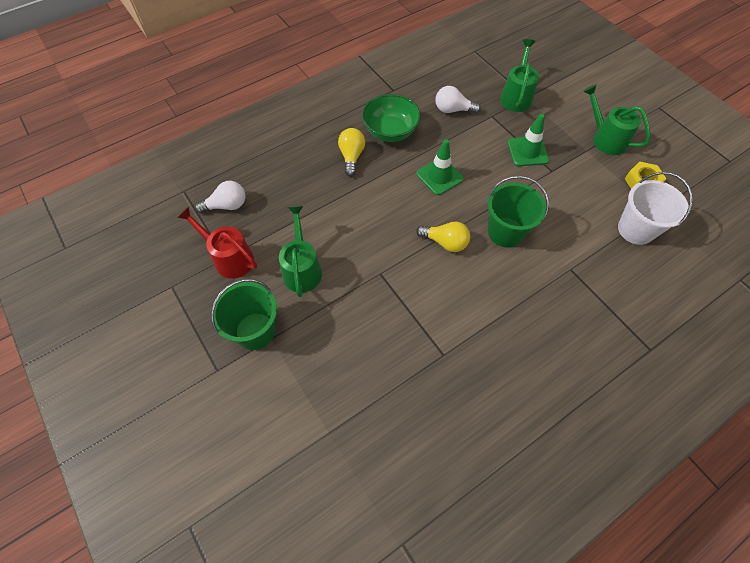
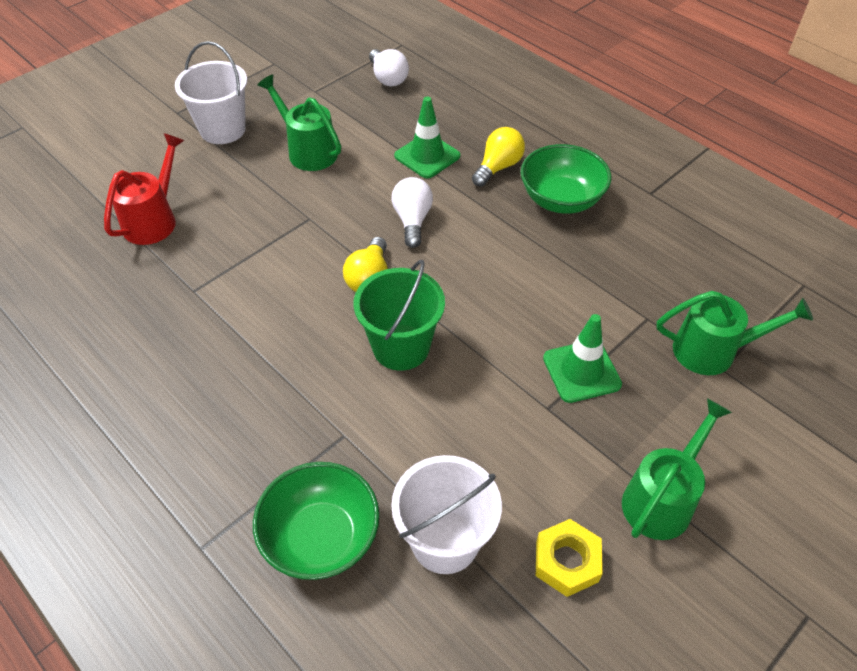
camera: 80 degrees right, 10 degrees down
(229, 258) = (315, 94): red watering can -> red watering can (154, 219)
(255, 331) = (223, 129): green bucket -> white bucket
(302, 269) = (307, 150): green watering can -> green watering can turned 120 degrees counterclockwise
(351, 156) = (498, 167): yellow light bulb -> yellow light bulb turned 45 degrees counterclockwise
(439, 176) = (490, 262): green traffic cone -> green traffic cone (427, 156)
(453, 110) = (638, 266): white light bulb -> white light bulb (412, 220)
(638, 286) = (321, 538): none -> green bowl

